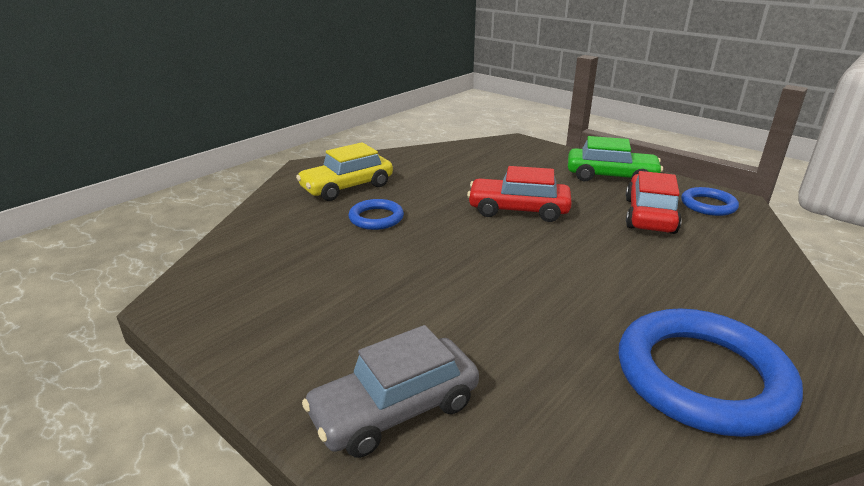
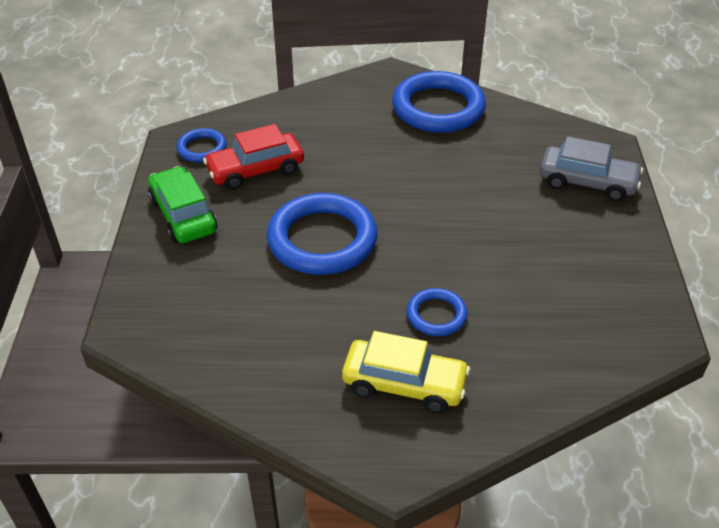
camera: 130 degrees left, 15 degrees up
(518, 210) = (322, 239): red car -> blue ring

